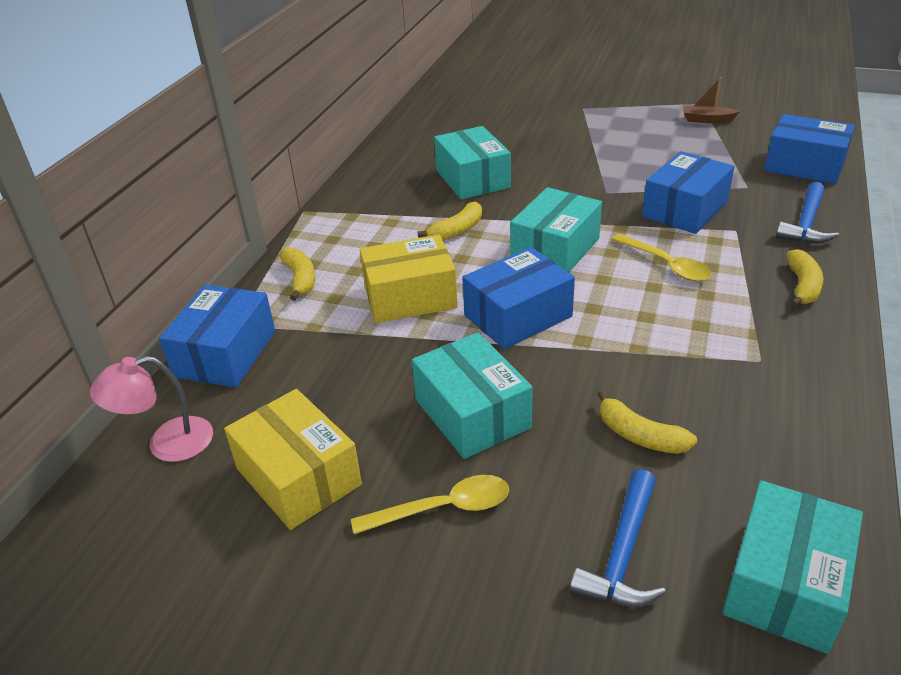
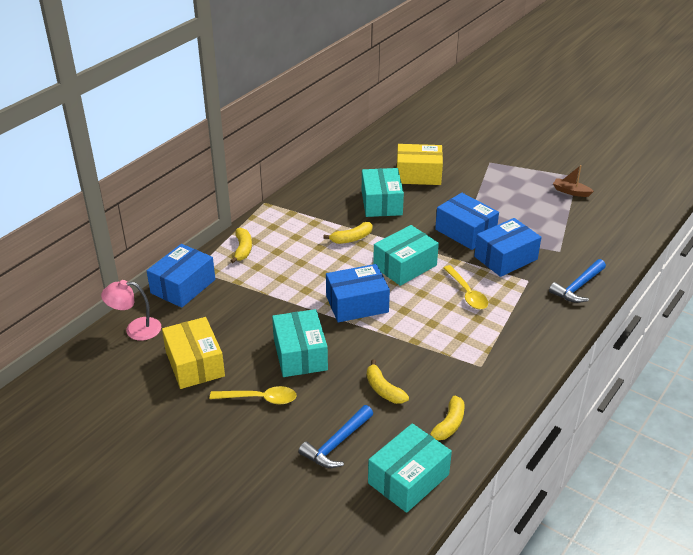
camera: 15 degrees right, 0 degrees up
(410, 297) = (301, 276): yellow box -> yellow box (418, 175)
(802, 286) = (542, 328): yellow banana -> yellow banana (448, 425)
(804, 166) = (611, 244): blue box -> blue box (465, 231)

